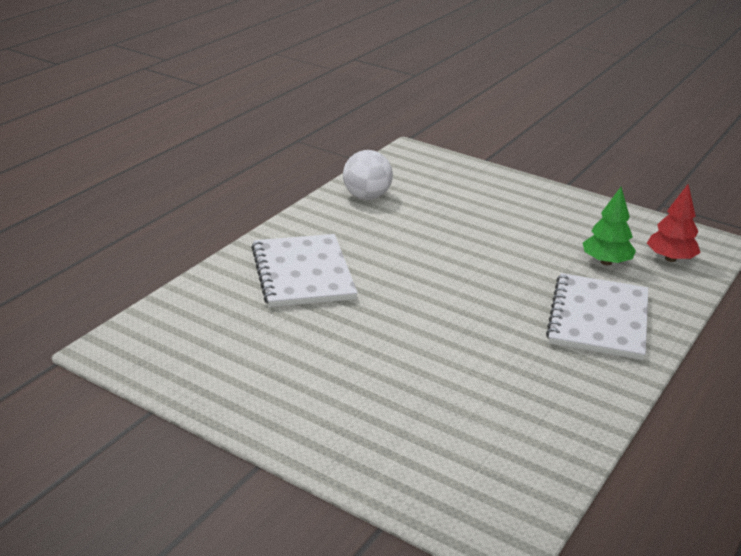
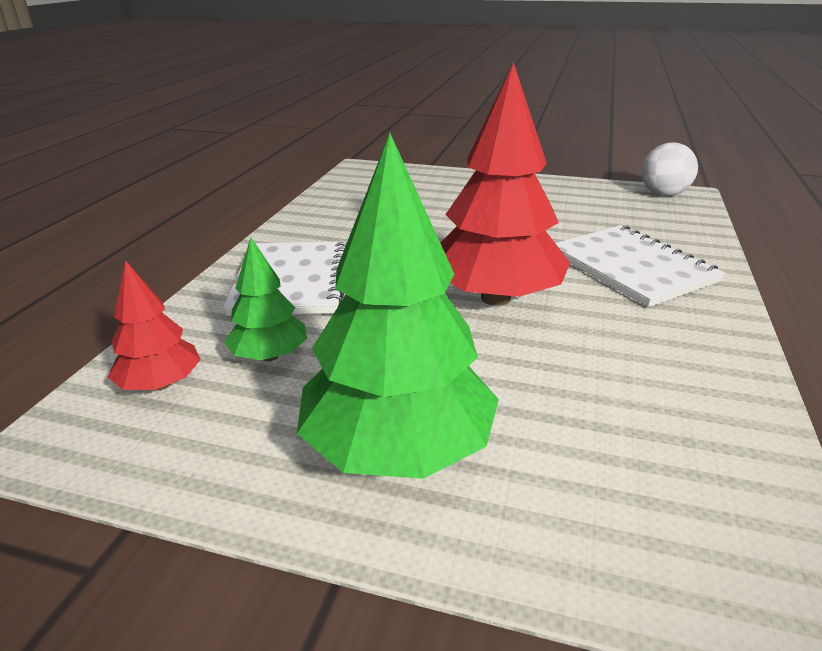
camera: 165 degrees right, 0 degrees up
(366, 197) = (702, 400): white ball -> white ball (663, 194)
(435, 270) = (495, 298): none -> red tree
(533, 208) = (398, 449): none -> green tree

